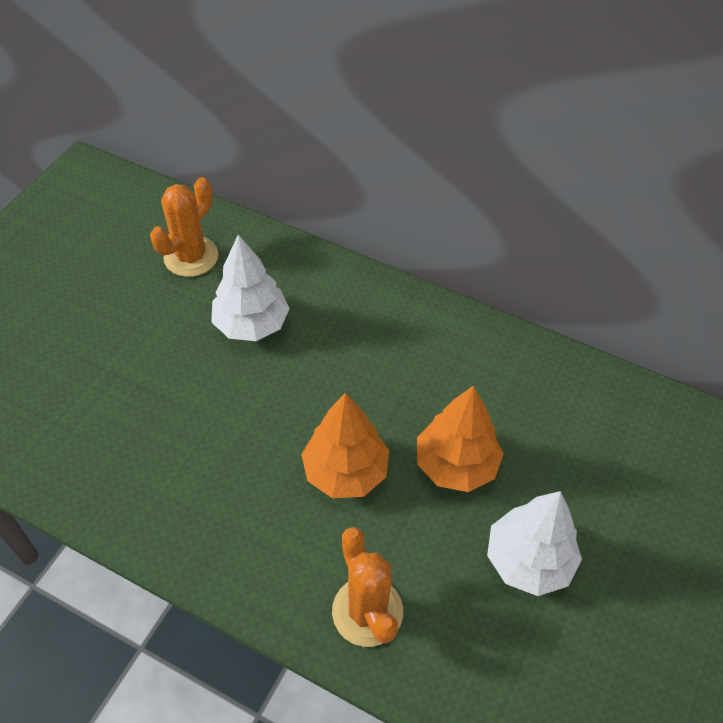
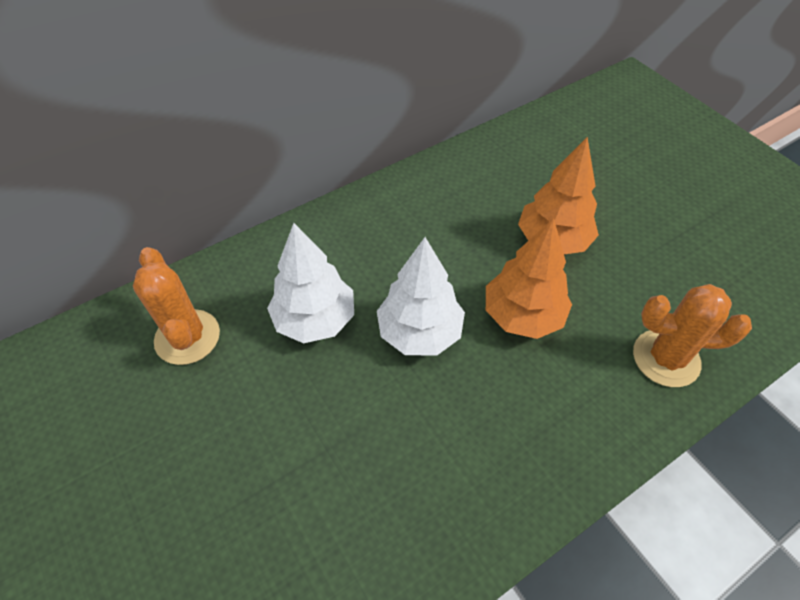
camera: 60 degrees left, 0 degrees up
(528, 560) = (656, 236): white tree -> white tree (419, 332)

